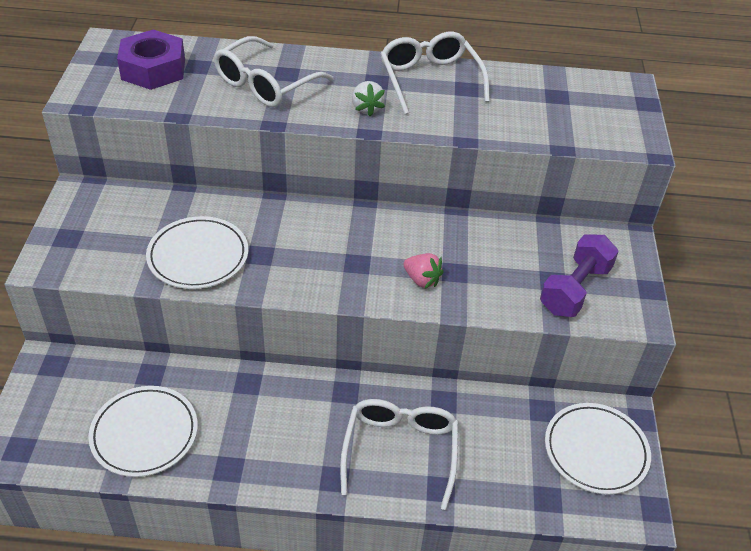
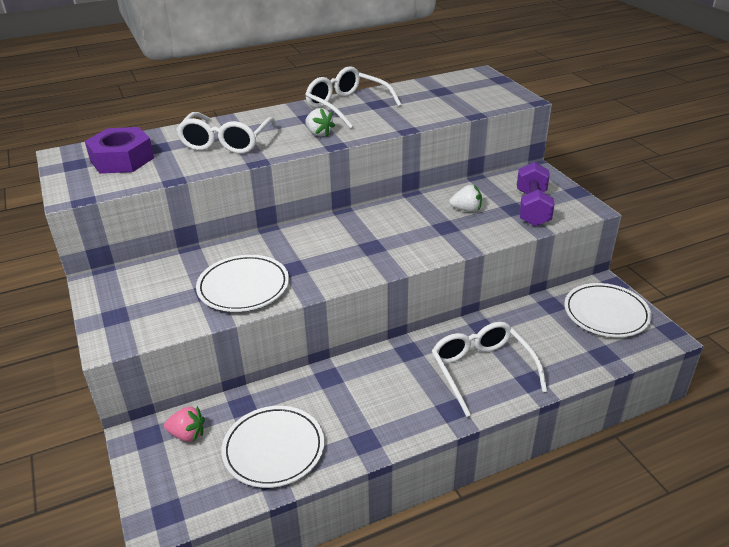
camera: 25 degrees left, 10 degrees down
(422, 280) = (428, 239): pink strawberry -> pink strawberry (187, 434)
(497, 259) = (466, 210): none -> white strawberry

